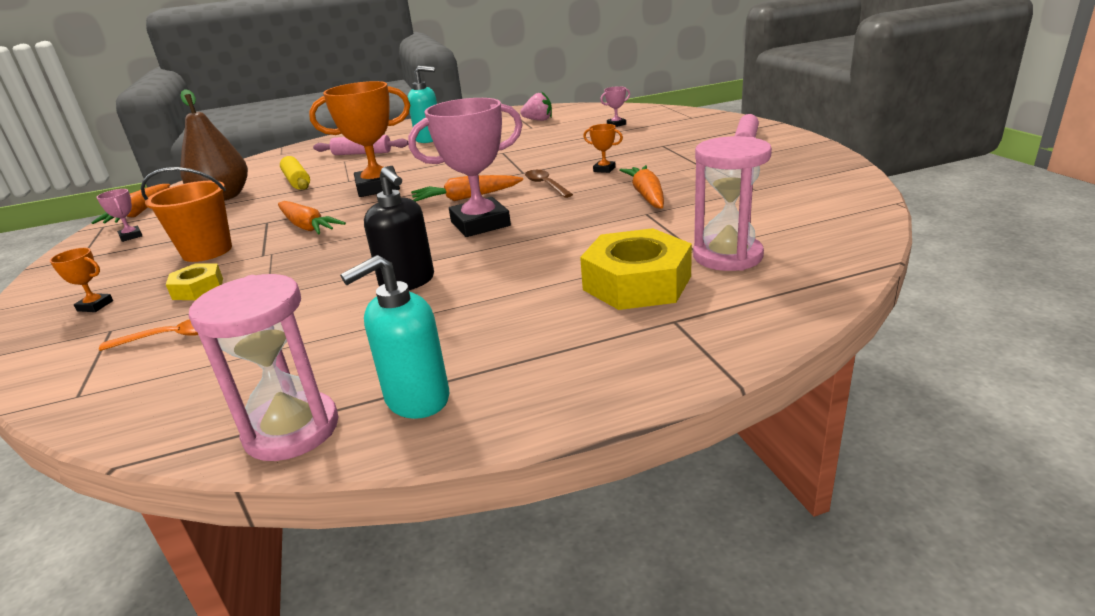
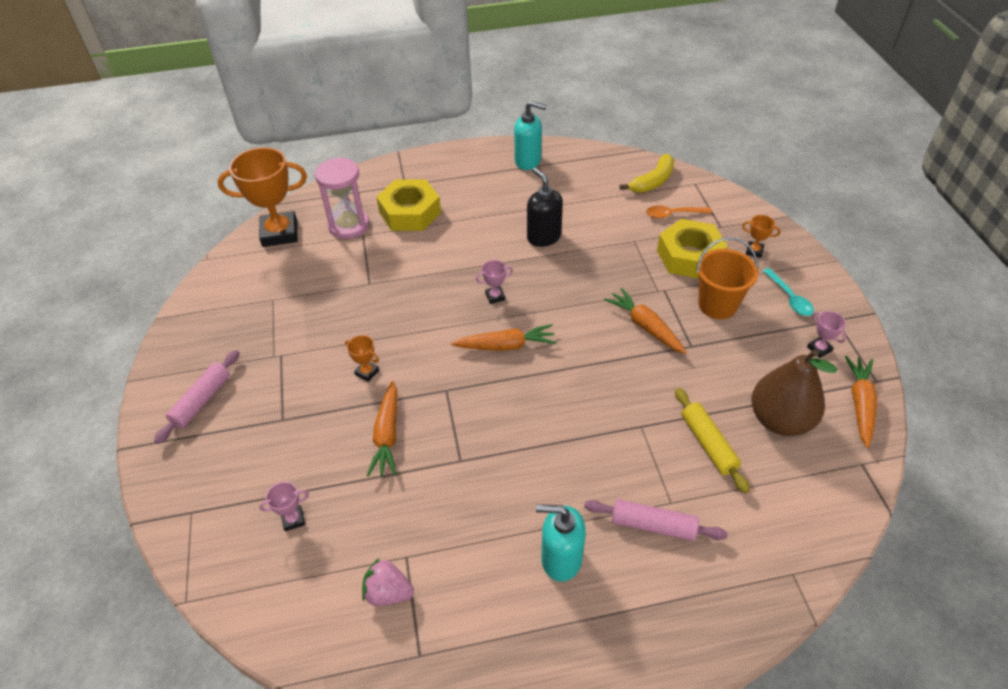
camera: 175 degrees left, 20 degrees up
(110, 267) = (789, 298): none -> turquoise spoon
(161, 388) = (652, 181): none -> yellow banana
(198, 288) = (689, 256): yellow nut -> yellow nut, size x1.87
(292, 430) = (578, 155): pink hourglass -> none
(378, 187) = (600, 395): orange trophy -> orange trophy (280, 233)
(416, 399) = (528, 161): turquoise soap dispenser -> turquoise soap dispenser turned 45 degrees clockwise
(480, 224) = (495, 296): pink trophy -> pink trophy, size x0.43
(546, 185) = (430, 352): brown spoon -> none
(646, 195) = (355, 310): orange carrot -> orange carrot (387, 435)

